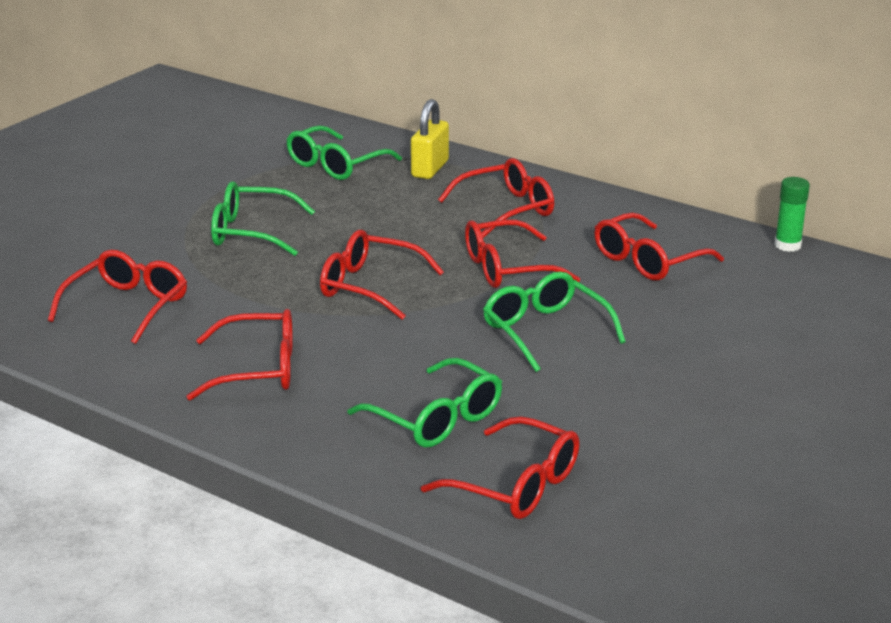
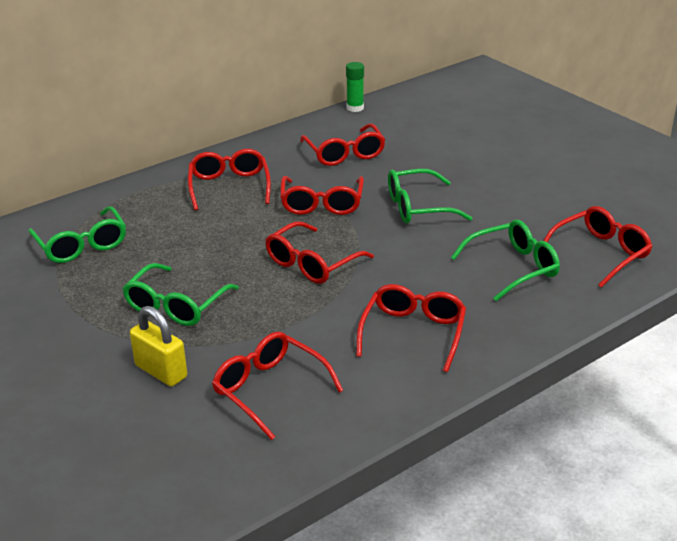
camera: 70 degrees left, 5 degrees up
(430, 169) = (131, 204): yellow padlock -> yellow padlock (161, 371)

